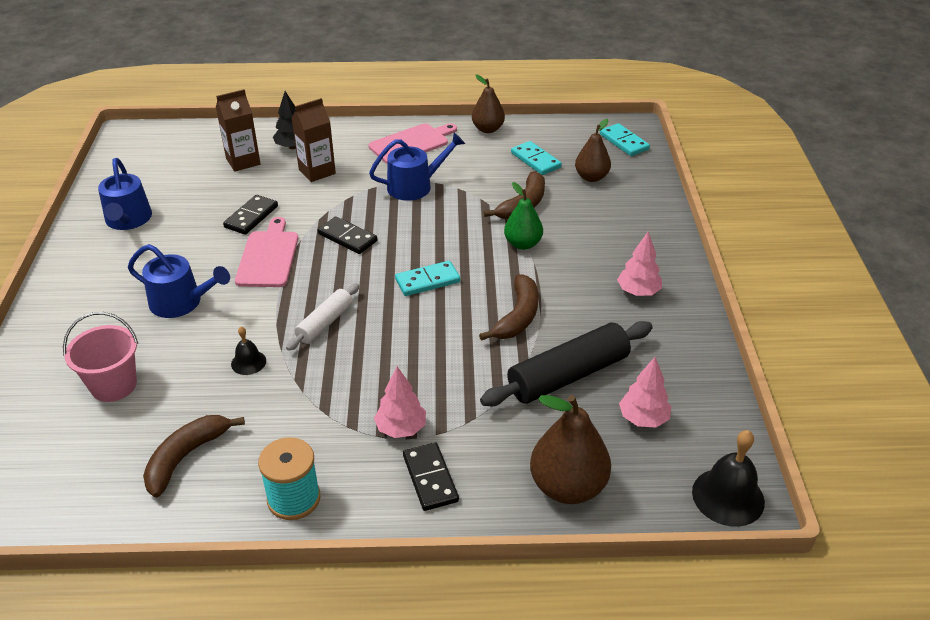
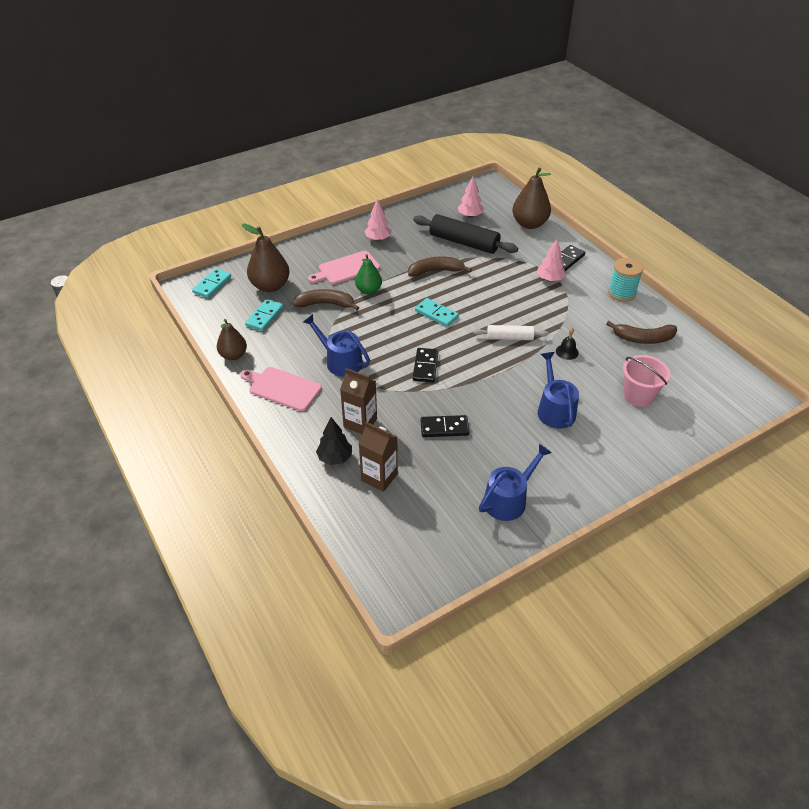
camera: 120 degrees left, 5 degrees up
(268, 256) = (477, 394): pink cutting board -> pink cutting board (346, 269)
(591, 177) = (270, 286): brown pear -> brown pear, size x1.55
(728, 496) = (491, 187): black bell -> none

